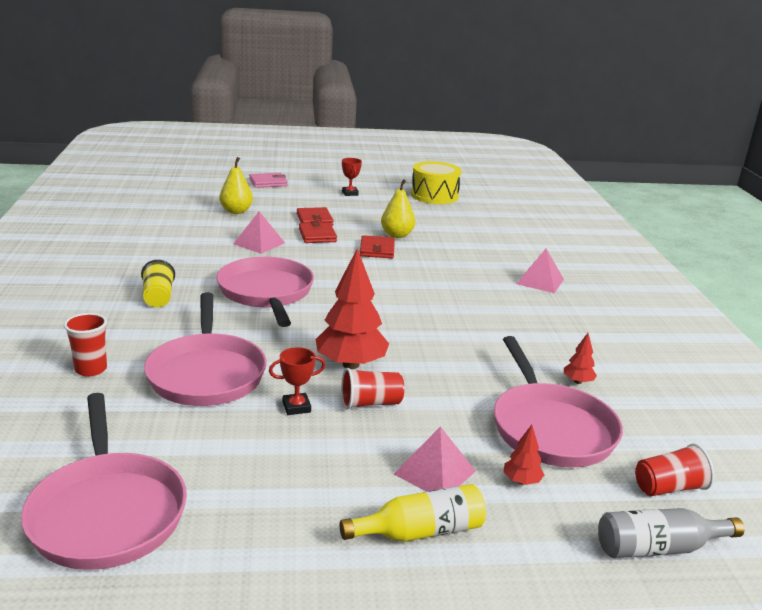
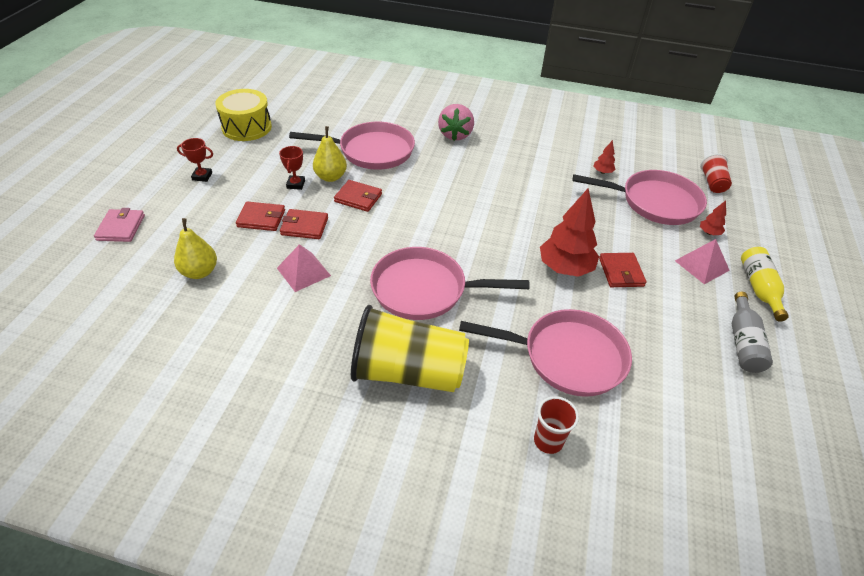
camera: 70 degrees left, 20 degrees up
(107, 511) = (754, 443): pink pan -> pink pan (371, 151)
(158, 297) = (408, 372): yellow cup -> yellow cup, size x2.10
(296, 407) = (623, 312): red trophy -> red trophy (296, 184)
(370, 403) = (621, 272): red cup -> red wallet
(540, 281) = (455, 135): pink pyramid -> pink strawberry
(659, 548) = (762, 206): grey bottle -> grey bottle (743, 342)

